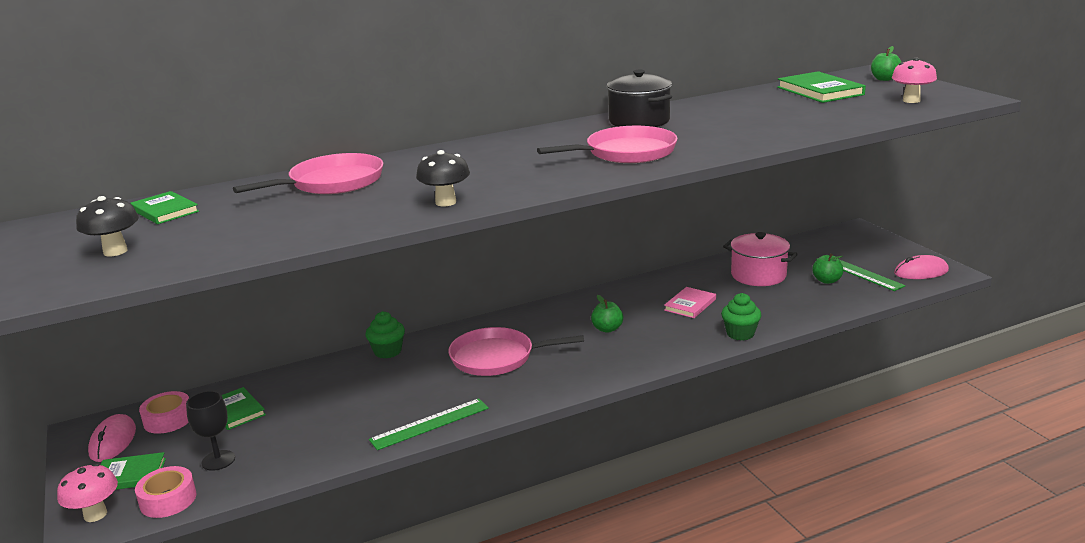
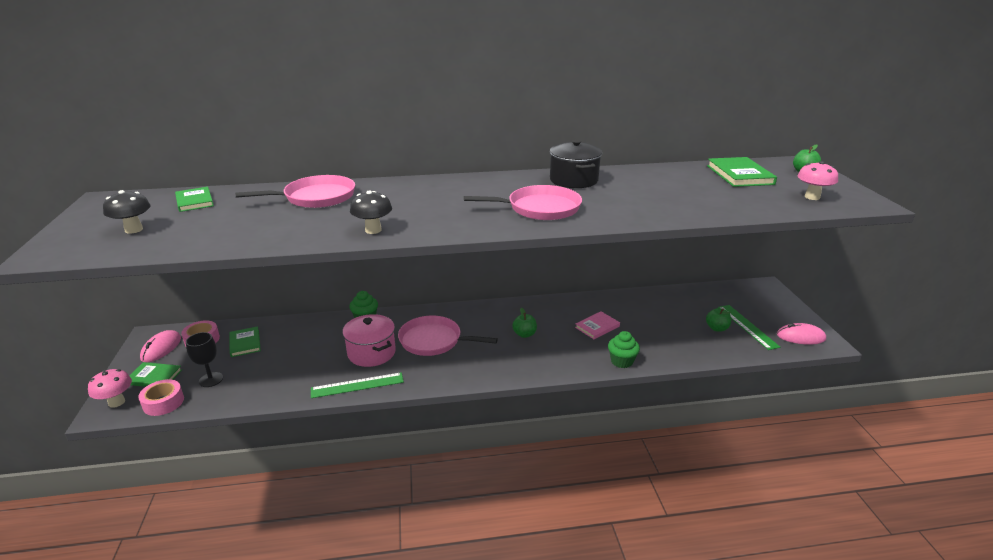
camera: 15 degrees right, 5 degrees up
(758, 275) = (664, 312): pink pot -> pink pot (371, 353)

